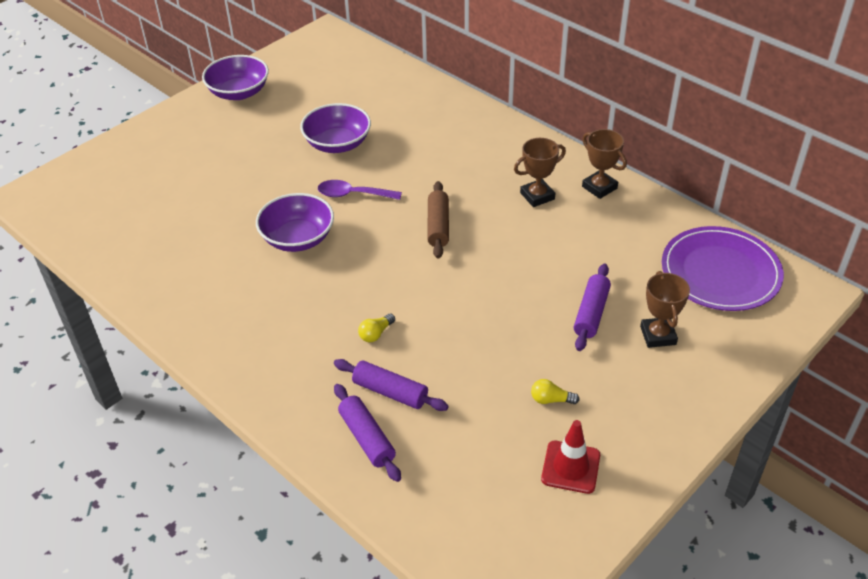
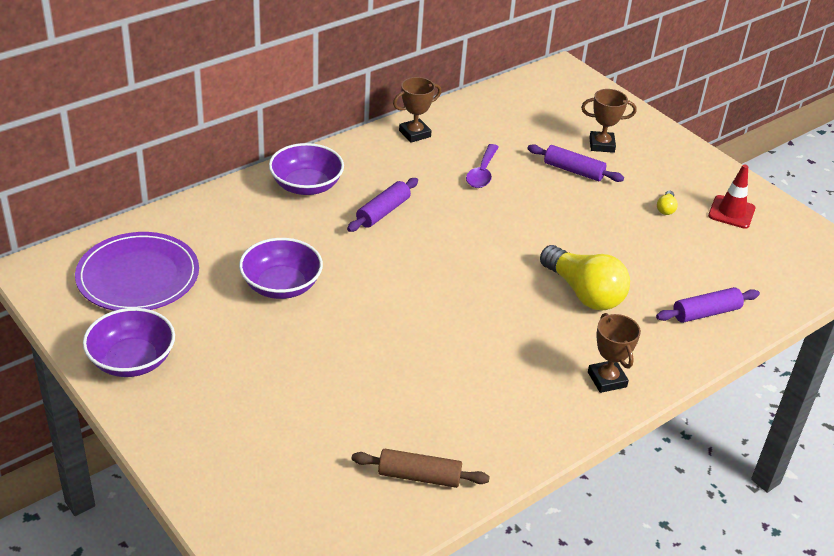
camera: 85 degrees left, 5 degrees down
(298, 238) = (437, 331): purple bowl -> purple bowl (306, 185)
(353, 194) = (376, 284): purple spoon -> purple spoon (482, 173)
(376, 334) = (584, 293): yellow light bulb -> yellow light bulb, size x2.47
(390, 392) = (654, 293): purple rolling pin -> purple rolling pin (383, 212)
(438, 226) = (443, 234): brown rolling pin -> brown rolling pin (419, 476)
(537, 196) = (416, 169): brown trophy -> brown trophy (607, 379)
(720, 272) = (536, 101): purple plate -> purple plate (138, 276)

